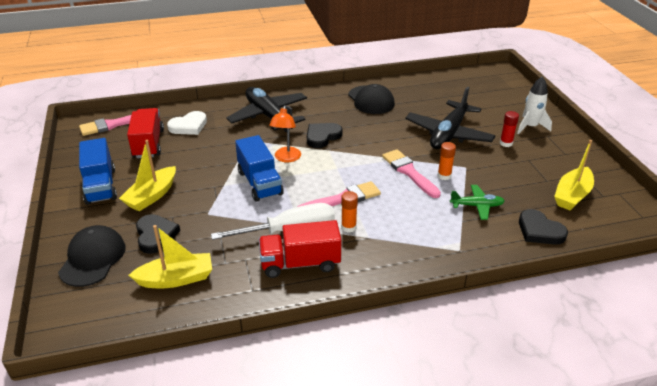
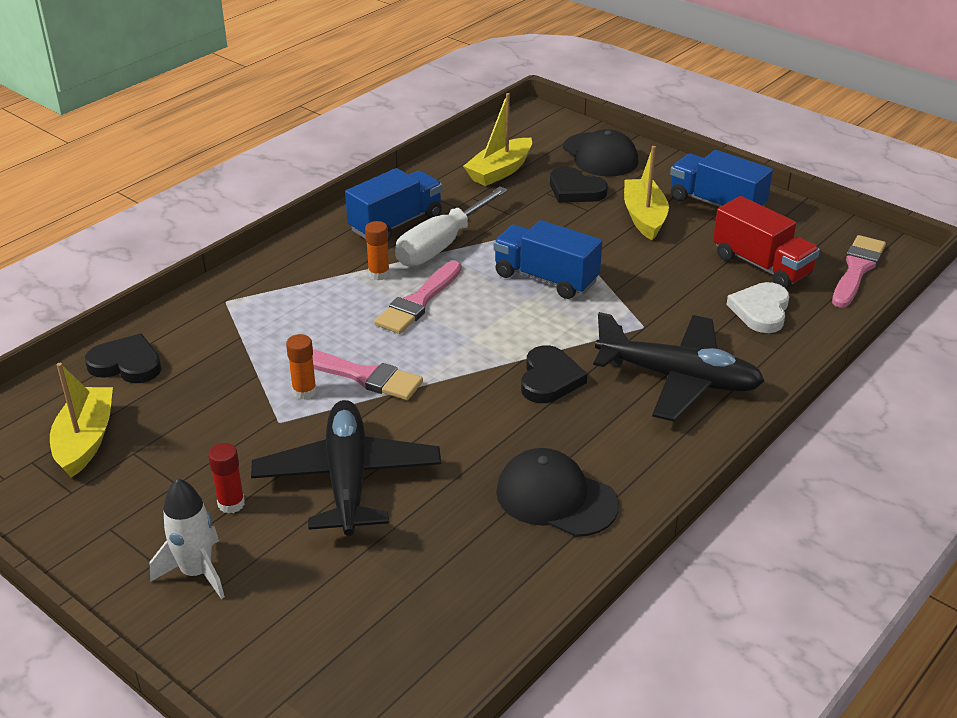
camera: 145 degrees right, 0 degrees up
(286, 158) = (556, 323): orange lamp -> none
(300, 263) = (396, 223): red truck -> blue truck
(477, 206) = (229, 364): green plane -> none

